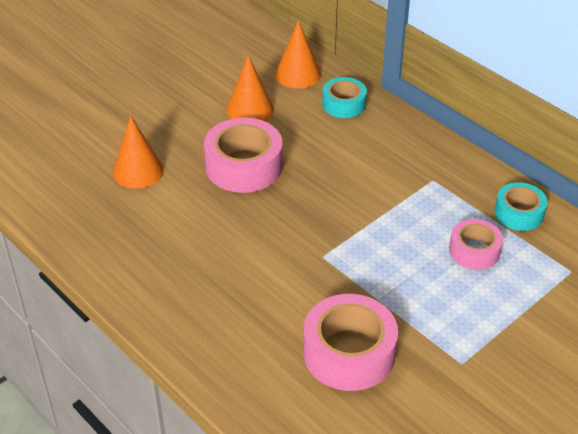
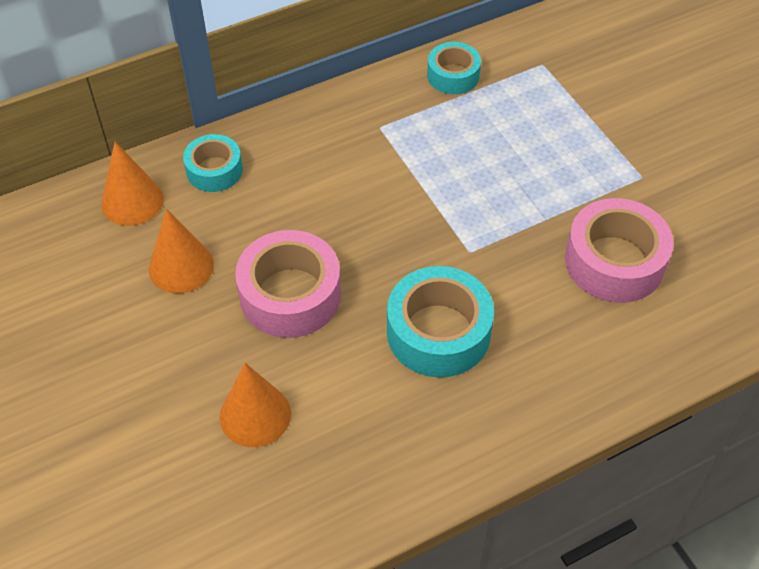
camera: 75 degrees left, 10 degrees up
(235, 251) = (438, 332): none -> turquoise tape
(474, 251) = (497, 125): pink tape -> none

